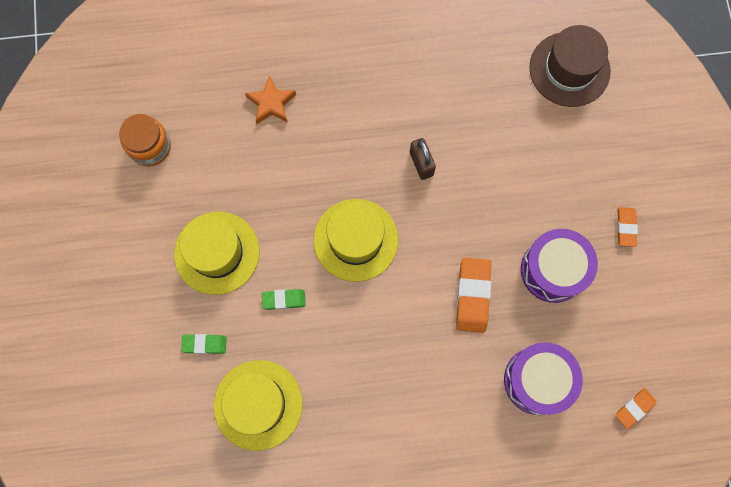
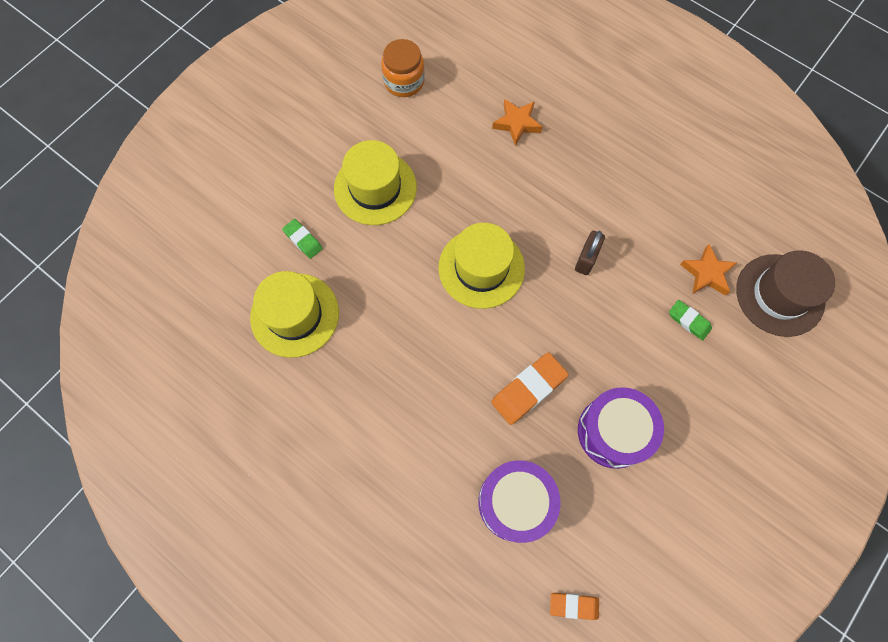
camera: 45 degrees right, 5 degrees down
(284, 300) = (387, 261): green eraser -> green eraser (689, 321)
(510, 97) = (707, 273): none -> orange star
(625, 227) = (709, 456): orange eraser -> none

